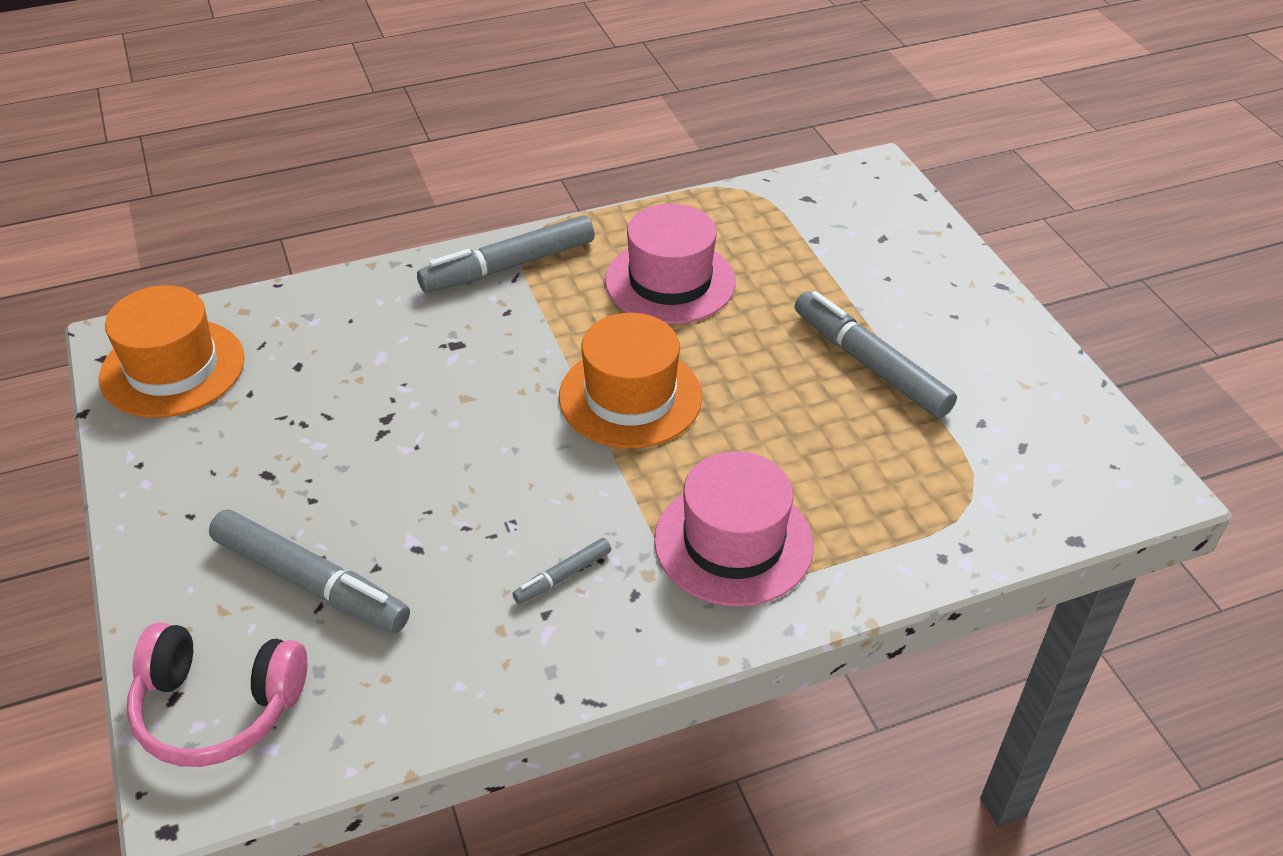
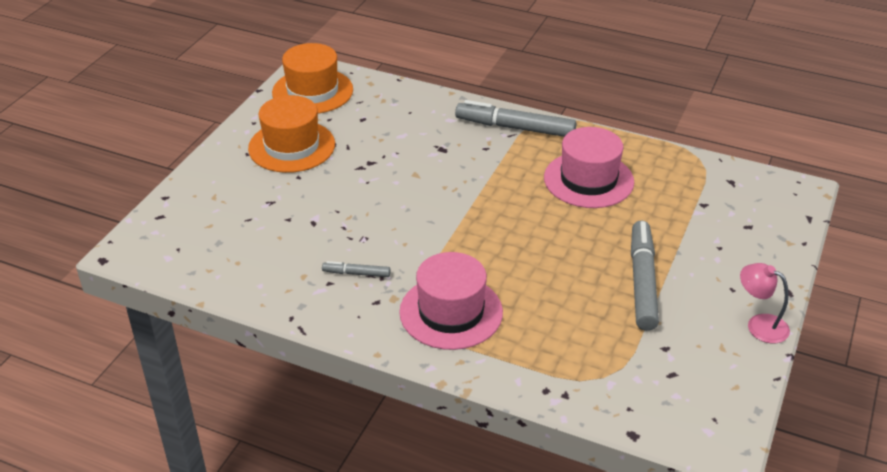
camera: 45 degrees right, 5 degrees down
(218, 707) = (169, 230): pink headphones -> none
(310, 582) = (257, 208): grey marker -> none
(630, 396) = (492, 220): orange hat -> orange hat (291, 146)
(1022, 337) = (759, 324): none -> pink lamp

